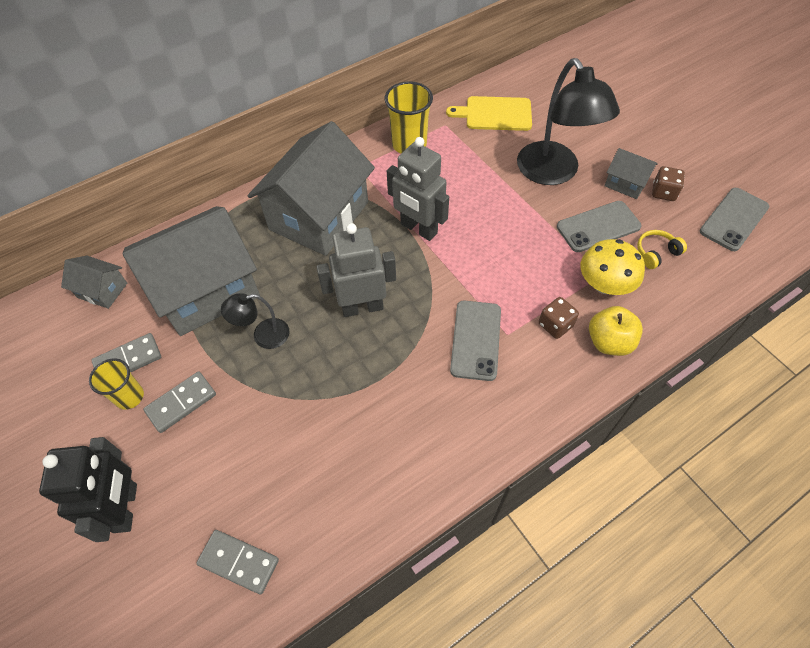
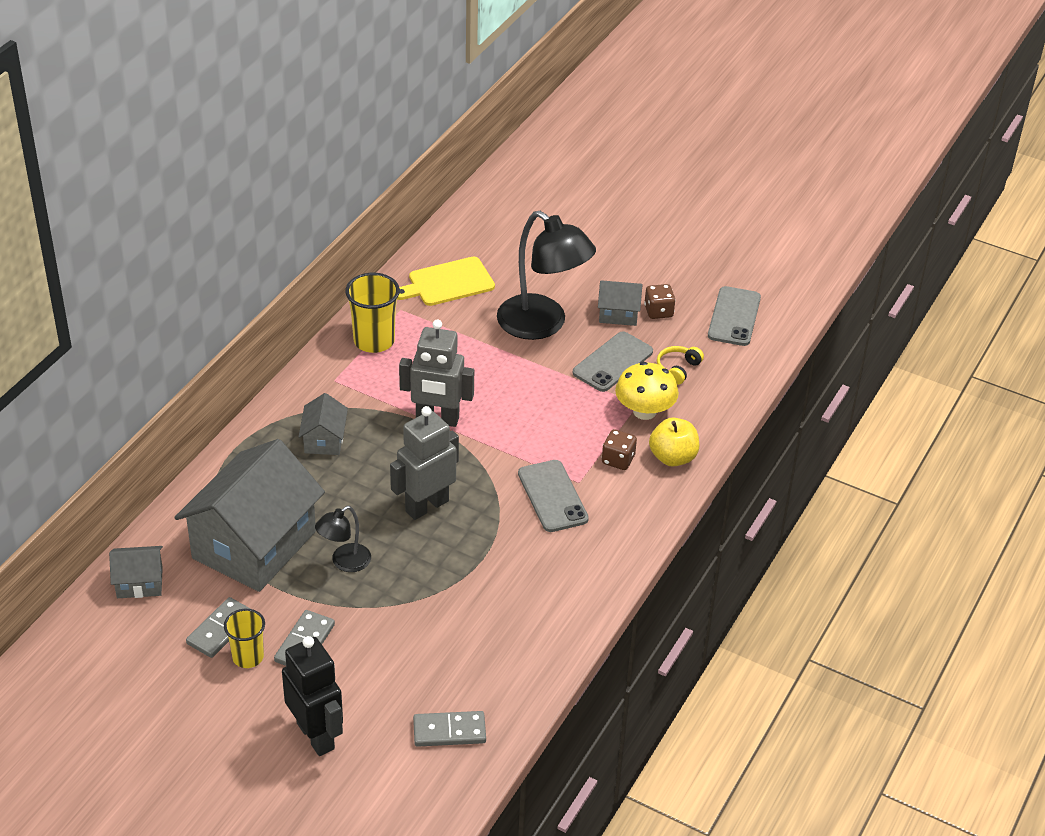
camera: 30 degrees left, 15 degrees down
(319, 216) = (324, 440): grey house -> grey house, size x0.45

